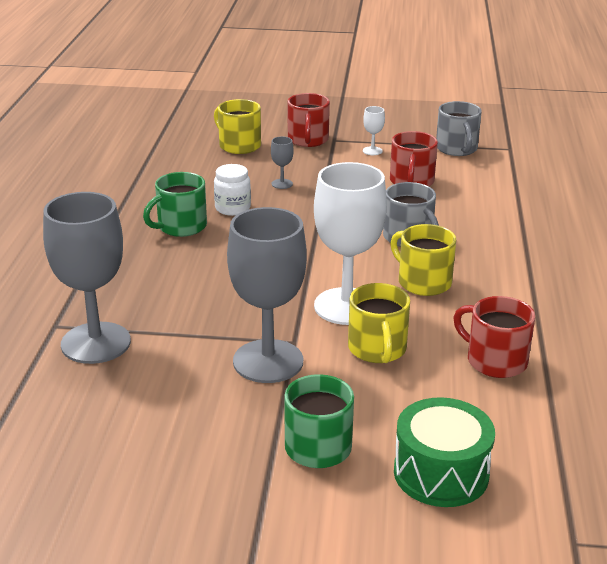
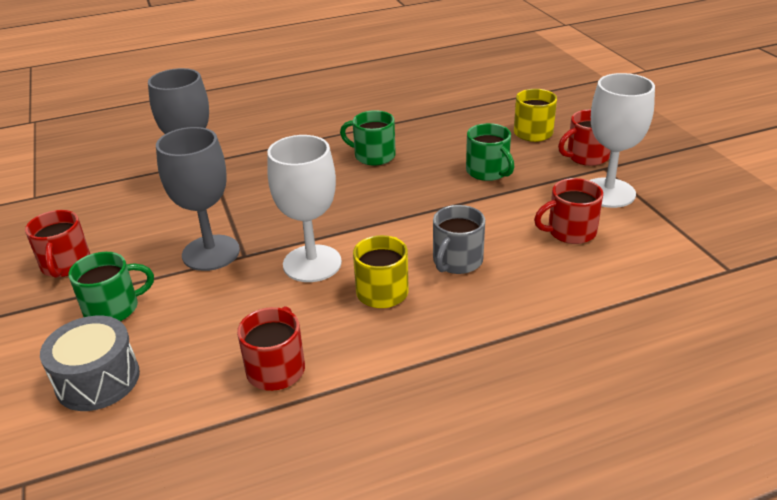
camera: 65 degrees right, 5 degrees up
(187, 473) = (66, 265): none -> red mug
(232, 208) = (423, 165): white jar -> none
(282, 184) = (488, 171): grey goblet -> green mug
(372, 151) = (608, 193): white goblet -> white goblet, size x2.48
(377, 349) = (257, 298): yellow mug -> none
(441, 473) = (98, 380): green drum -> grey drum
(457, 149) = (679, 237): grey mug -> none

